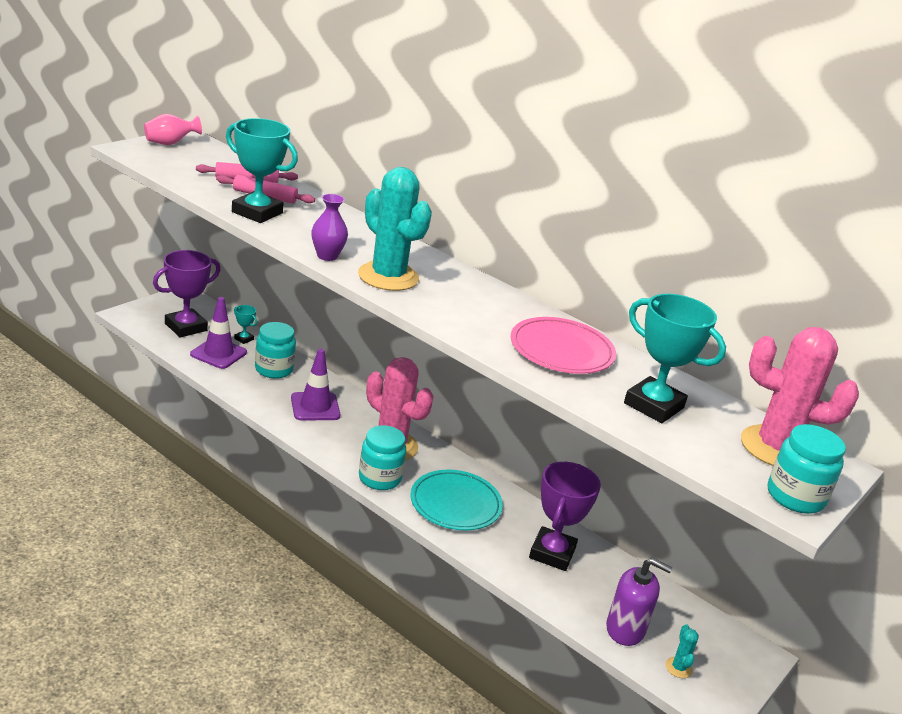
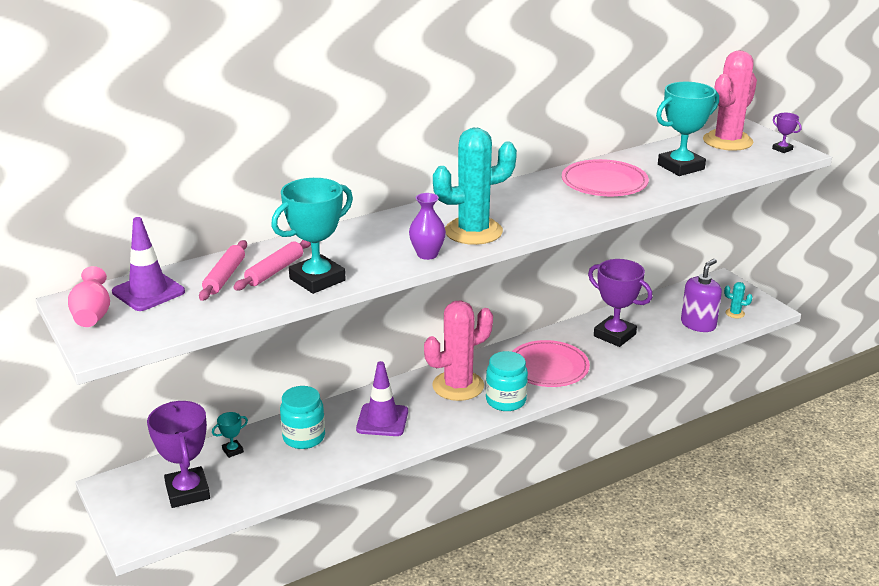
camera: 65 degrees left, 0 degrees up
(218, 353) = (257, 473): purple traffic cone -> purple traffic cone (148, 292)
(455, 504) = (548, 367): turquoise plate -> pink plate
(795, 497) = (782, 149): turquoise jar -> purple trophy

